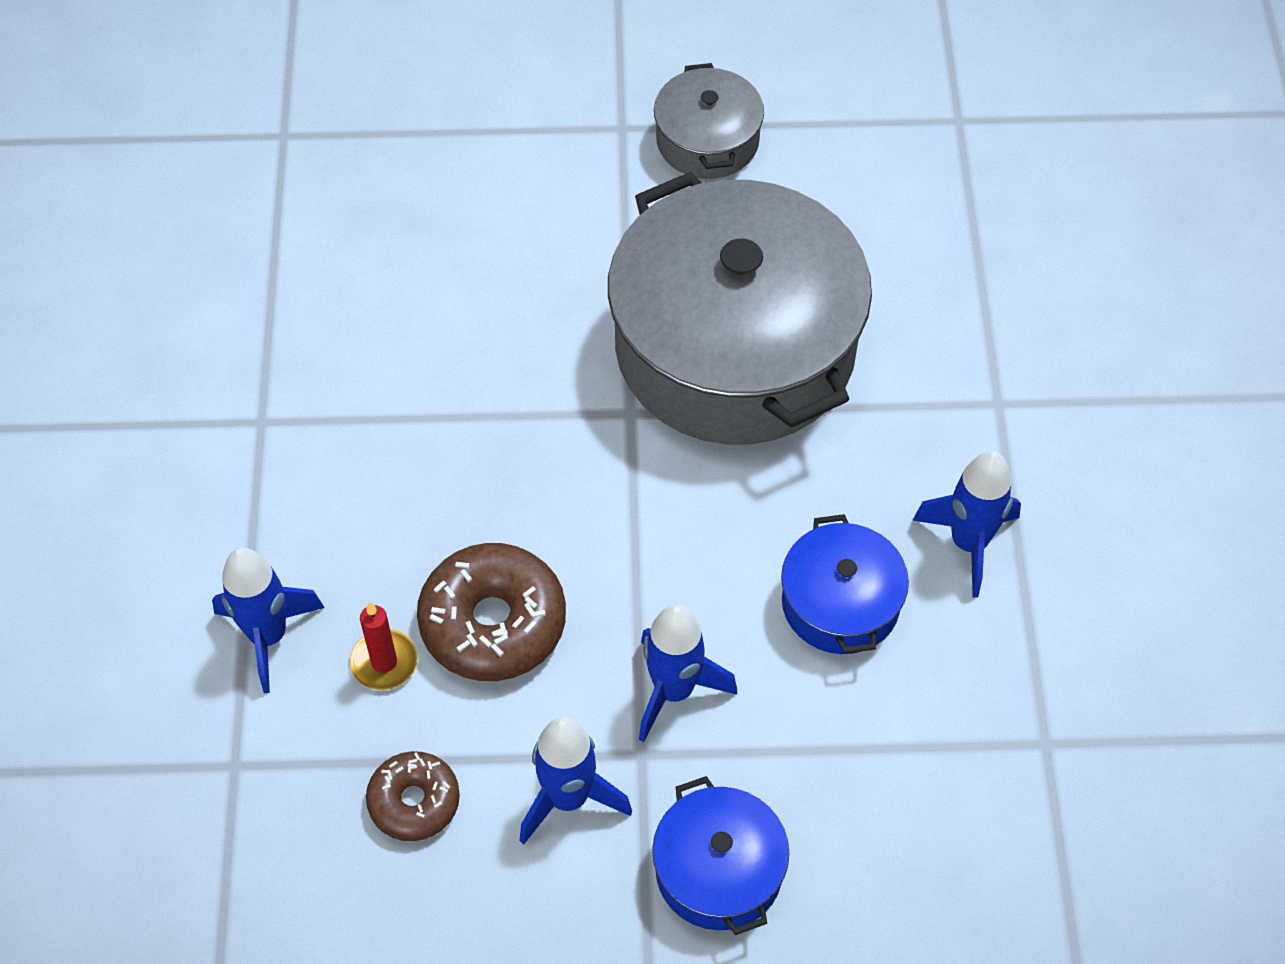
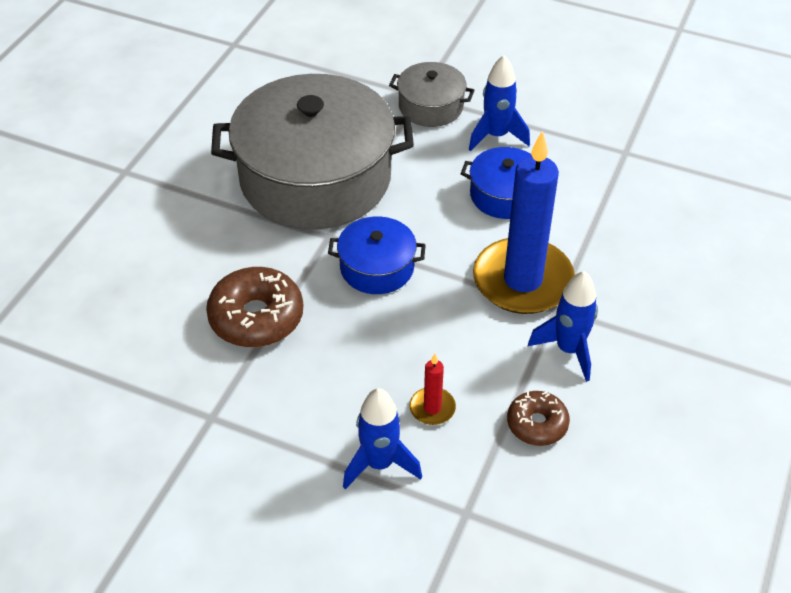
camera: 65 degrees left, 10 degrees down
(493, 623) = (434, 346): brown donut -> brown donut (256, 317)
(674, 690) = (523, 280): blue rocket -> blue candle
(707, 140) = (165, 139): grey pot -> grey pot (431, 106)
(718, 870) = (642, 300): blue pot -> blue pot (377, 267)

